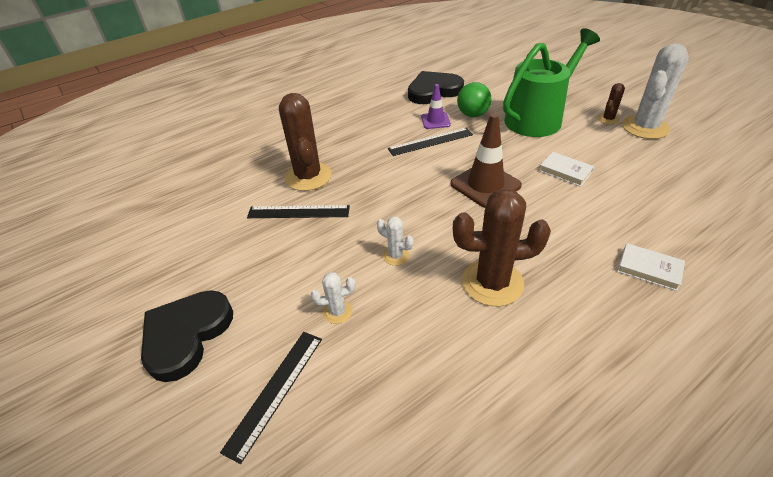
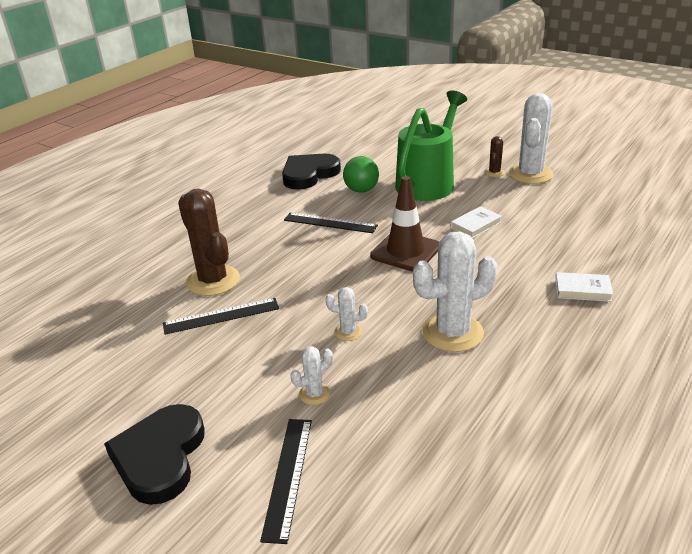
camera: 20 degrees left, 10 degrees down
(430, 141) = (330, 223): black ruler -> black ruler turned 60 degrees clockwise
(435, 121) = (325, 202): purple traffic cone -> none
(492, 283) = (452, 333): brown cactus -> white cactus
(565, 171) = (475, 225): white book -> white book turned 60 degrees counterclockwise

